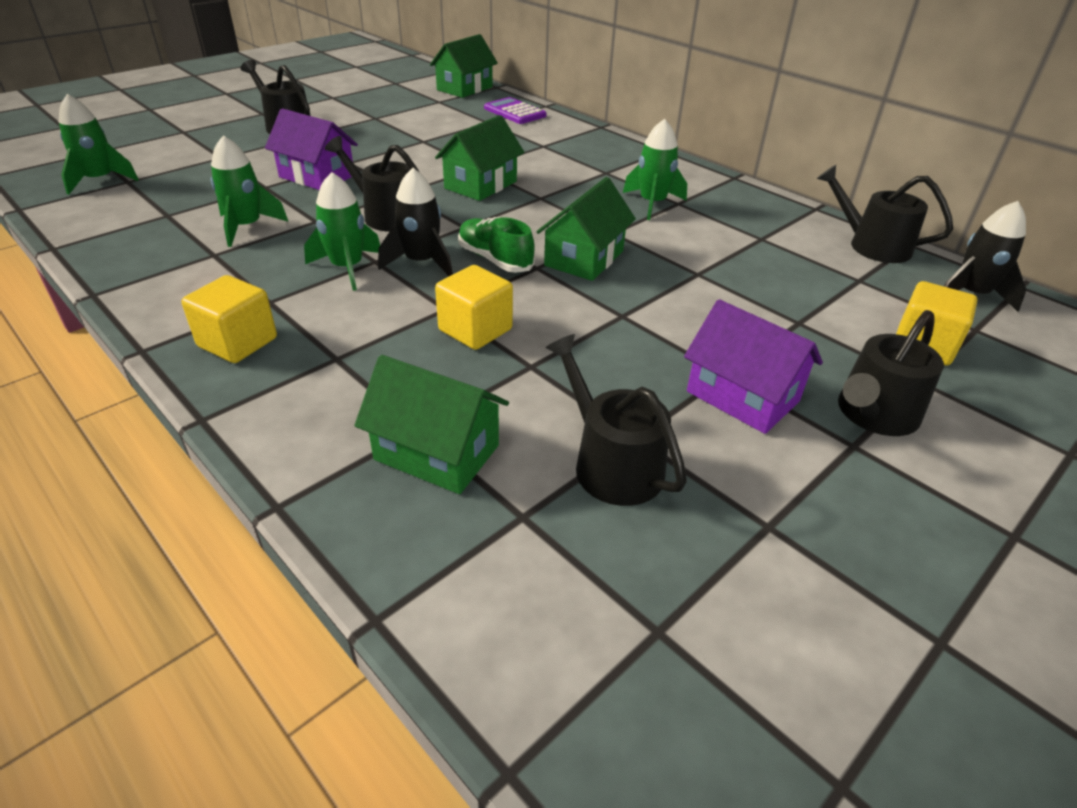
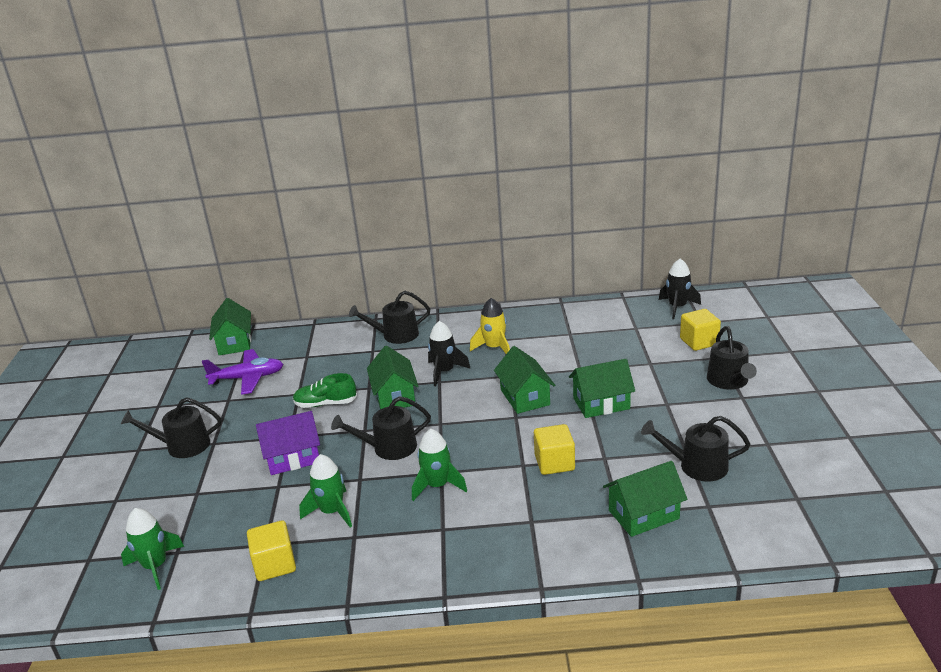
camera: 45 degrees left, 10 degrees down
(238, 342) = (476, 554): yellow cube -> yellow cube (275, 564)
(418, 113) = (248, 378): none -> purple plane
(421, 262) = (463, 455): black rocket -> black rocket (445, 372)
(495, 260) = (491, 428): green shoe -> green shoe (325, 404)
(514, 112) = (306, 340): purple calculator -> none
(648, 317) = (601, 403): none -> green house
(652, 203) = (494, 348): green rocket -> yellow rocket
(742, 396) = (686, 408): purple house -> none
(872, 245) = (612, 307): black watering can -> black watering can (396, 335)

